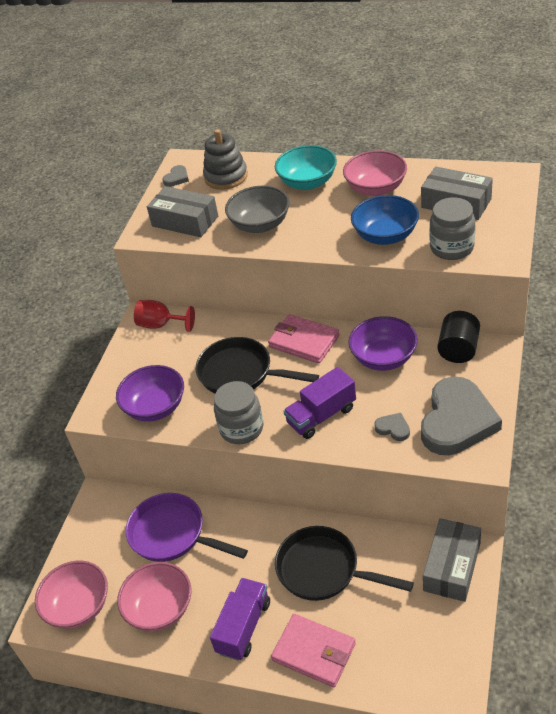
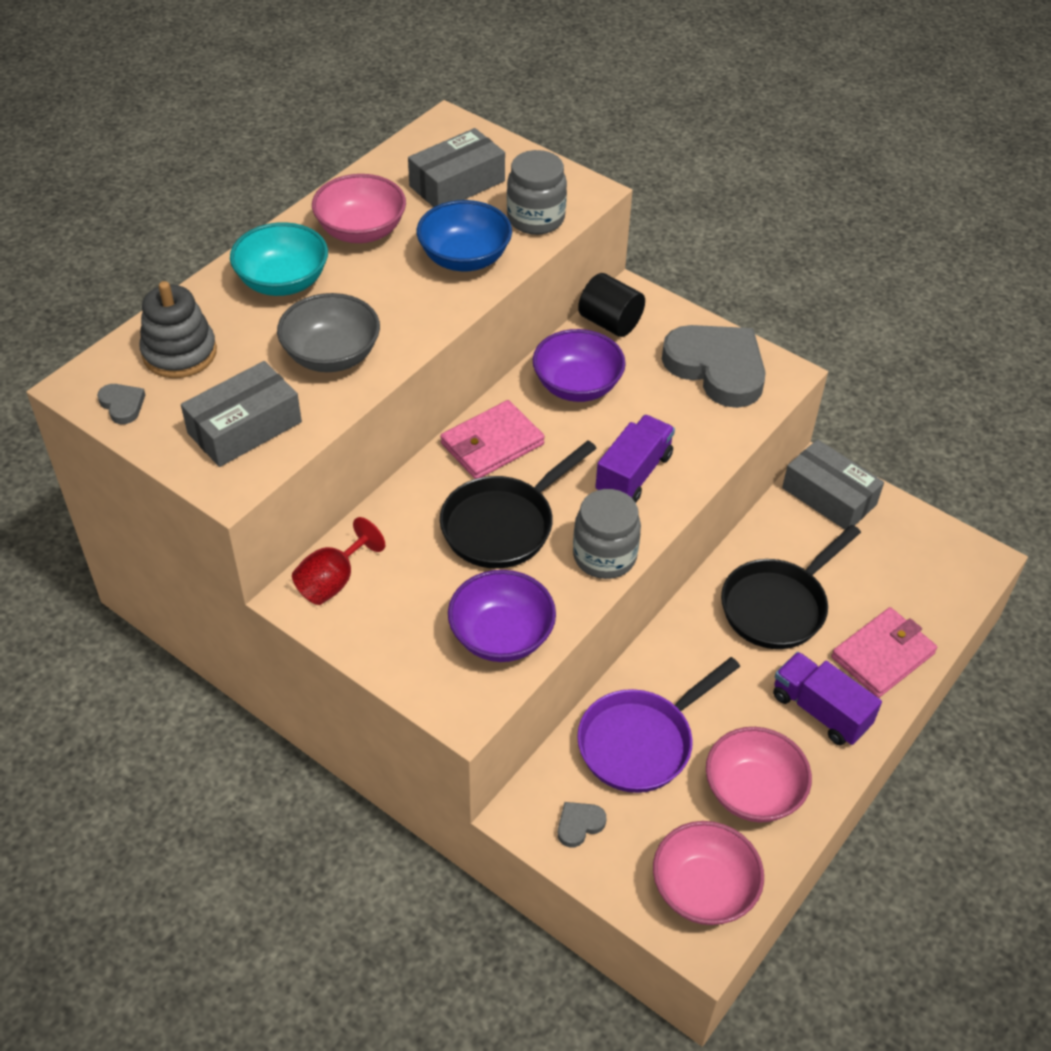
camera: 75 degrees left, 5 degrees up
(321, 416) = (633, 474): purple truck -> purple truck turned 135 degrees counterclockwise
(393, 428) = (695, 421): grey heart -> grey heart (579, 825)

